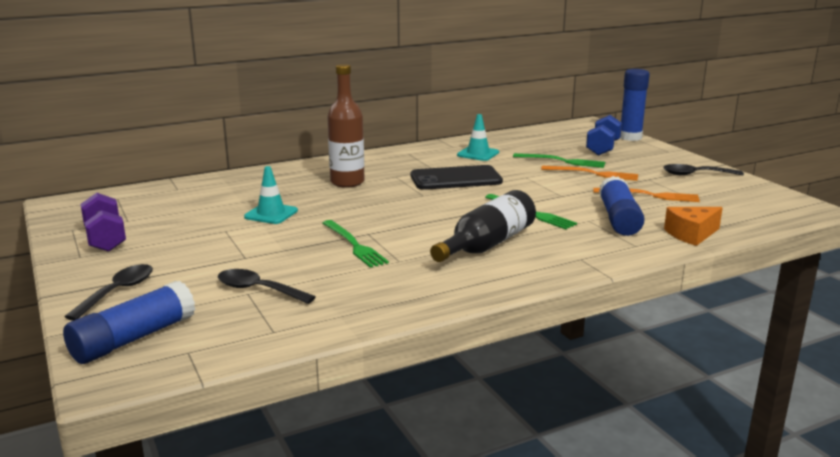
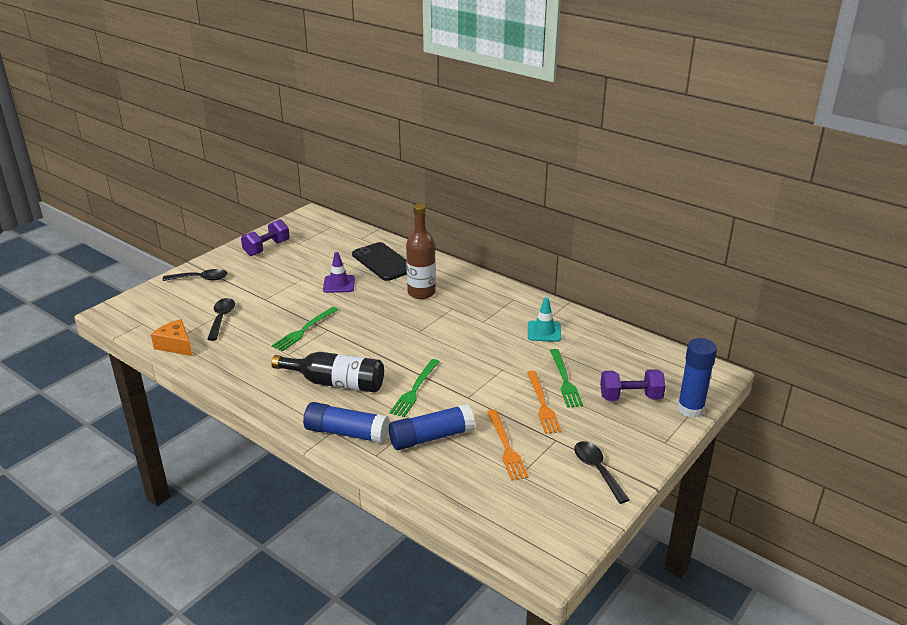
camera: 65 degrees right, 10 degrees up
(133, 339) = (151, 303): blue glue stick -> blue glue stick (346, 433)
(271, 214) = (339, 284): turquoise traffic cone -> purple traffic cone
(456, 179) = (468, 336): black phone -> black phone (383, 262)
(603, 148) = (630, 397): blue dumbbell -> purple dumbbell
(691, 234) = (420, 483): orange cheese -> orange cheese (176, 345)

